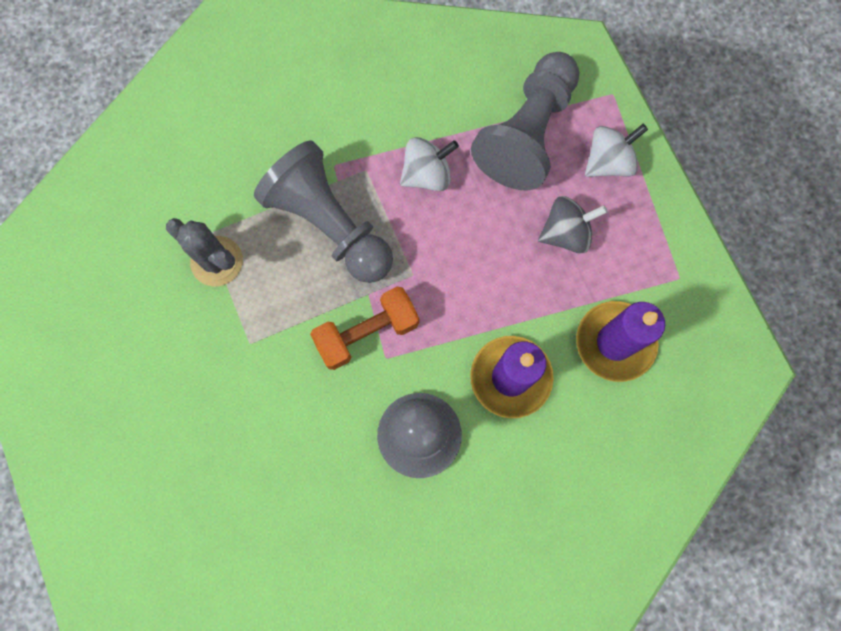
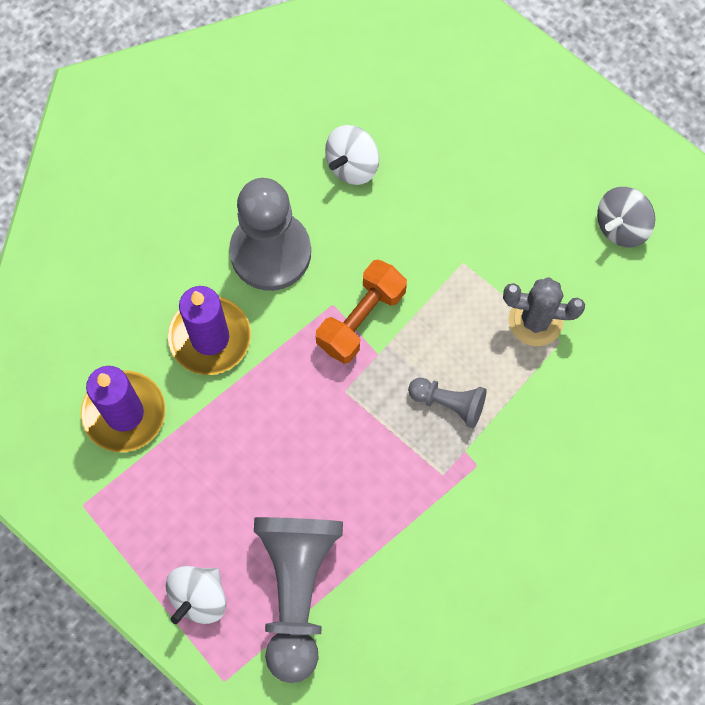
camera: 155 degrees right, 5 degrees down
(329, 224) = (449, 403): grey pawn -> grey pawn, size x0.49
(427, 174) = (379, 498): white spinning top -> white spinning top (352, 165)
(566, 233) = (213, 500): grey spinning top -> grey spinning top (621, 226)

